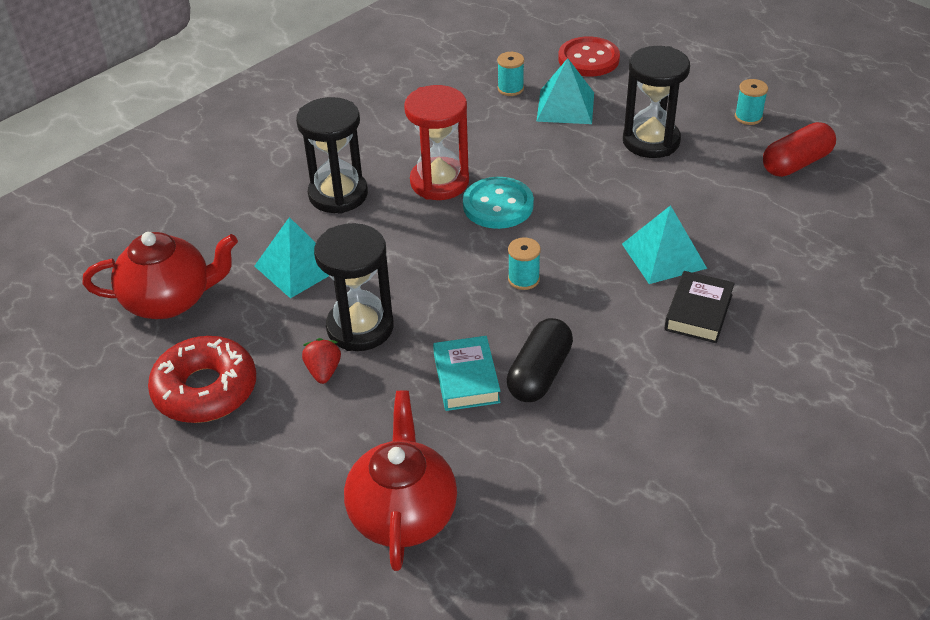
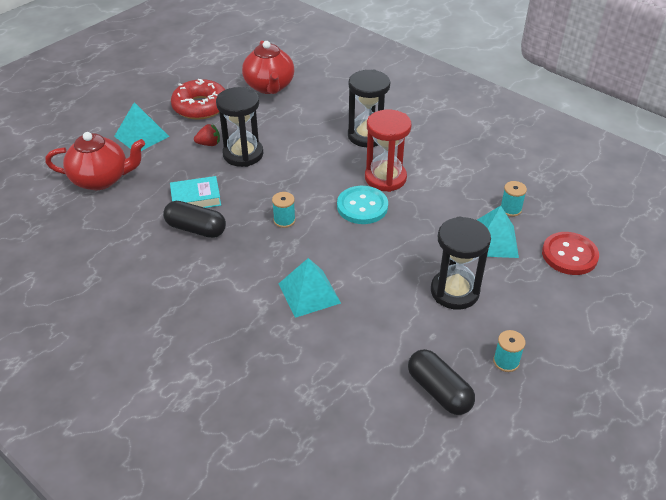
camera: 85 degrees right, 0 degrees up
(297, 267) = (296, 126): turquoise pyramid -> turquoise pyramid (141, 136)
(698, 312) = (247, 309): black book -> none
(796, 163) = (439, 391): red capsule -> black capsule

